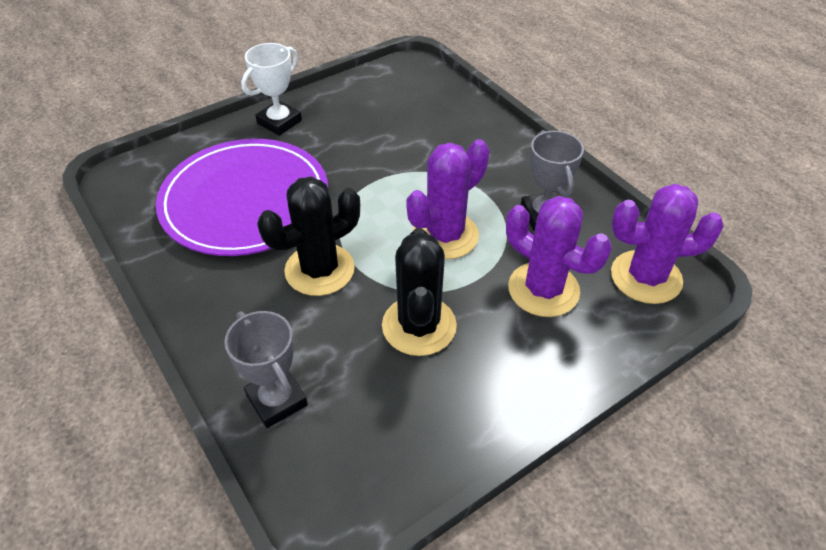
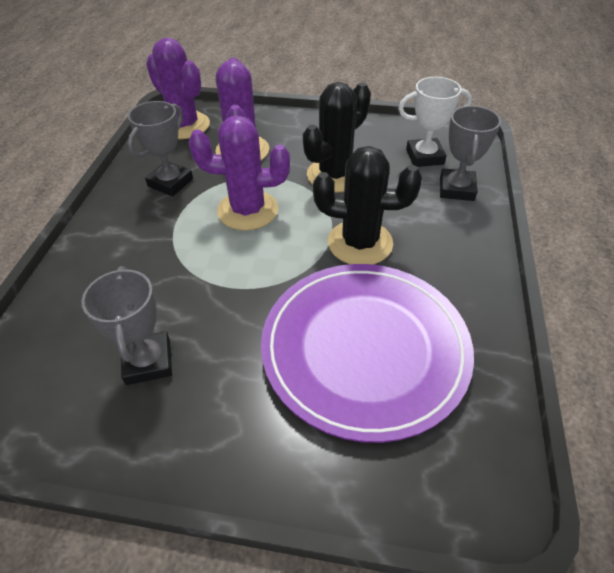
camera: 135 degrees left, 0 degrees up
(279, 122) = (228, 444): white trophy -> white trophy (424, 157)
(368, 122) = (148, 361): none -> grey trophy

